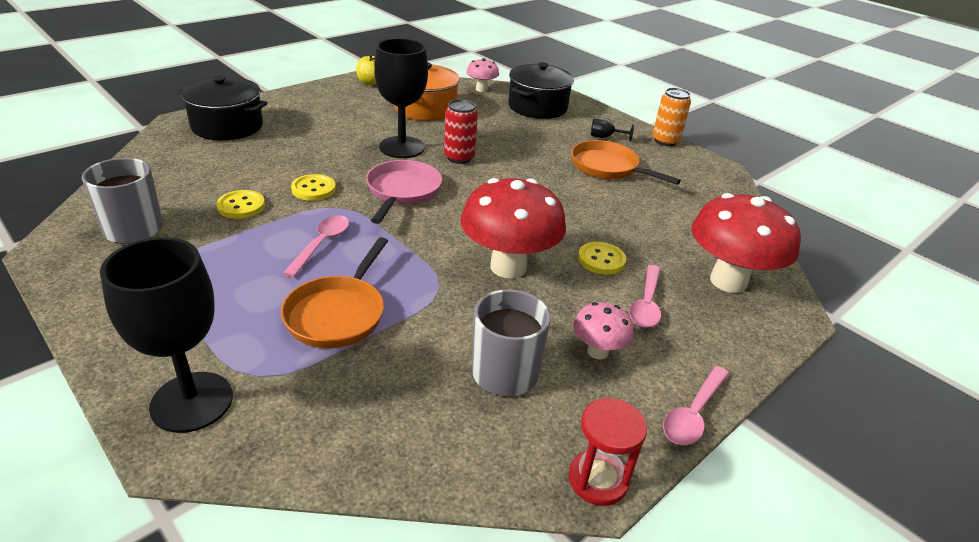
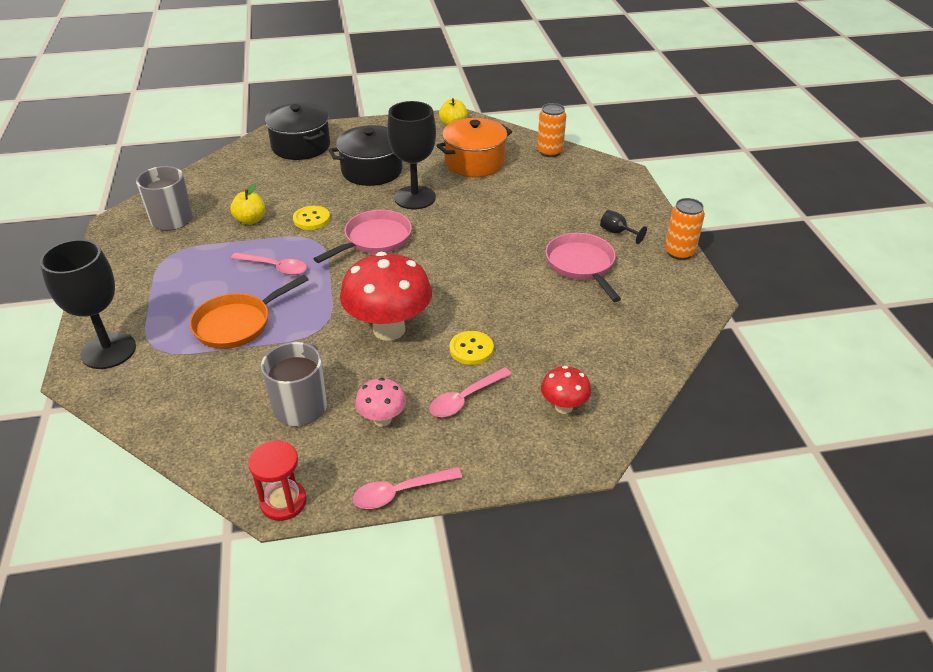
camera: 35 degrees right, 5 degrees up
(241, 206) = (250, 220): yellow button -> yellow apple
(321, 244) = (275, 267): pink spoon -> pink spoon turned 60 degrees clockwise
(459, 157) = (453, 220): red can -> none
(481, 89) = (550, 152): pink mushroom -> orange can
(537, 107) = (585, 183): black pot -> black pot (372, 170)
(608, 167) = (581, 265): orange pan -> pink pan
(728, 281) = (563, 407): red mushroom -> red mushroom, size x0.50

